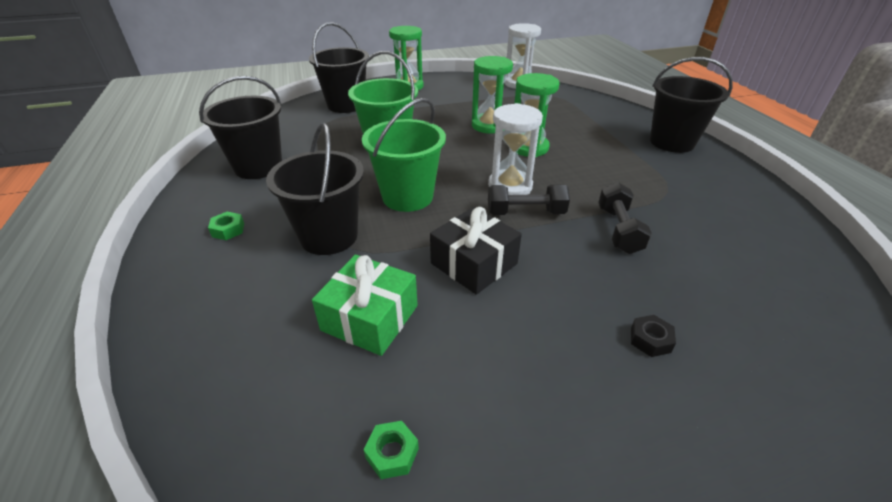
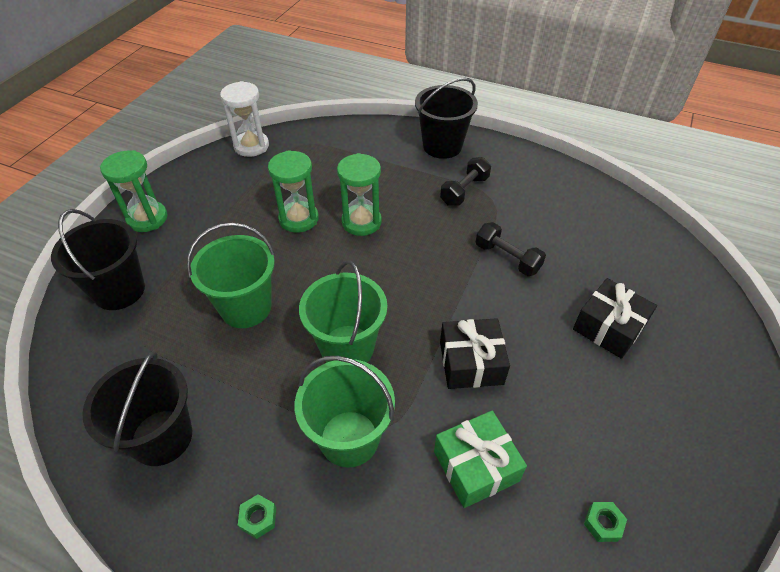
camera: 50 degrees left, 10 degrees up
(329, 236) = (349, 438): black bucket -> green bucket
(510, 186) = (401, 274): white hourglass -> none
(525, 212) = (442, 290): black dumbbell -> black dumbbell (464, 191)
(650, 340) = (609, 327): black nut -> black gift

